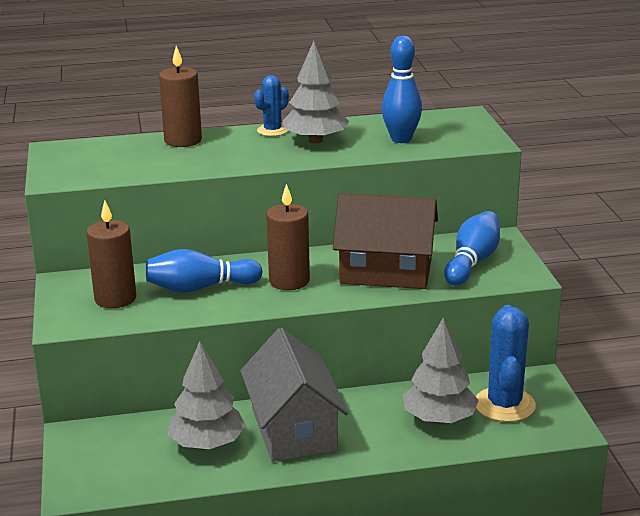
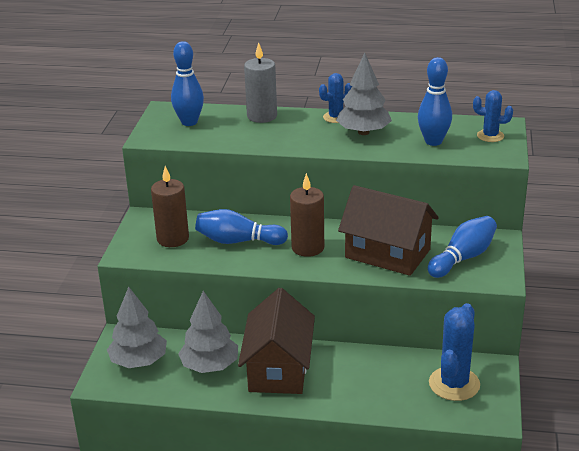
camera: 20 degrees right, 5 degrees up
(96, 157) = (189, 122): none -> blue bowling pin
(183, 140) = (262, 116): brown candle -> grey candle
(294, 429) = (278, 368): grey house -> brown house
(439, 418) = (394, 384): grey tree -> grey tree (139, 361)
(459, 126) = (490, 136): none -> blue cactus

